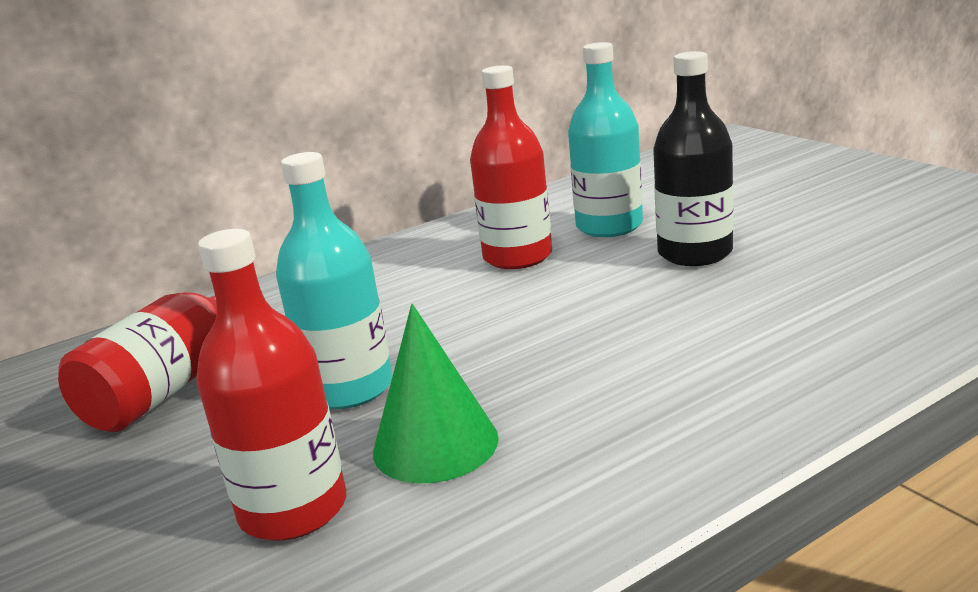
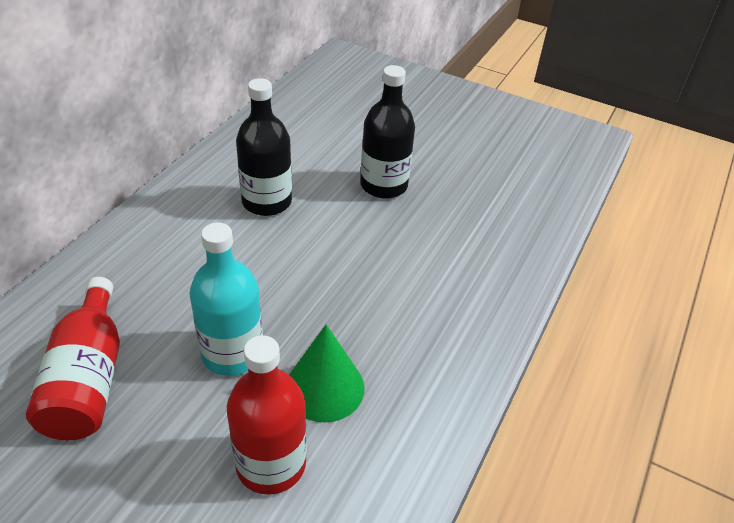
camera: 35 degrees left, 20 degrees up
(517, 257) = (267, 202): red bottle -> black bottle
(609, 226) = (312, 162): turquoise bottle -> none

